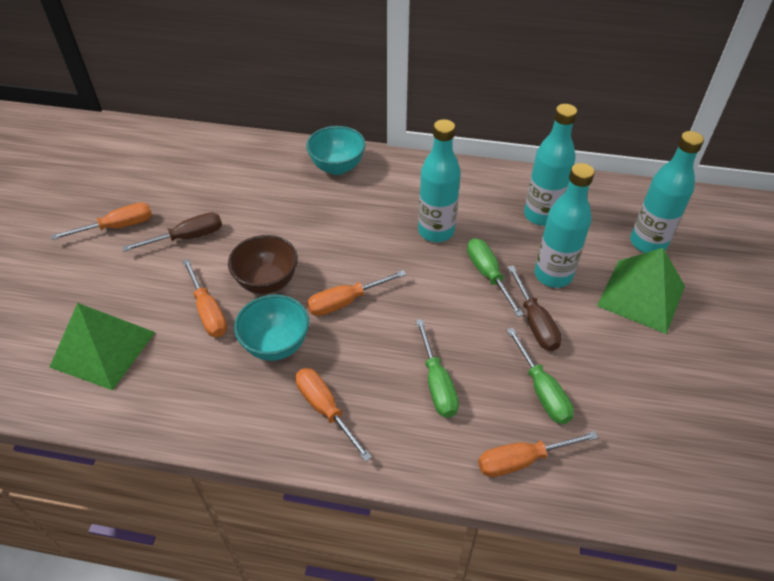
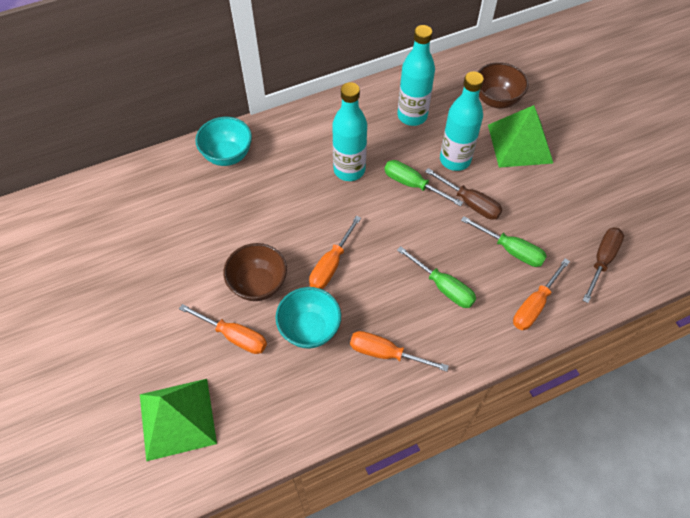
camera: 35 degrees left, 10 degrees up
(118, 227) = (86, 312): orange screwdriver -> none
(187, 237) = (158, 285): brown screwdriver -> brown screwdriver (602, 260)
(648, 243) = (496, 100): turquoise bottle -> brown bowl

